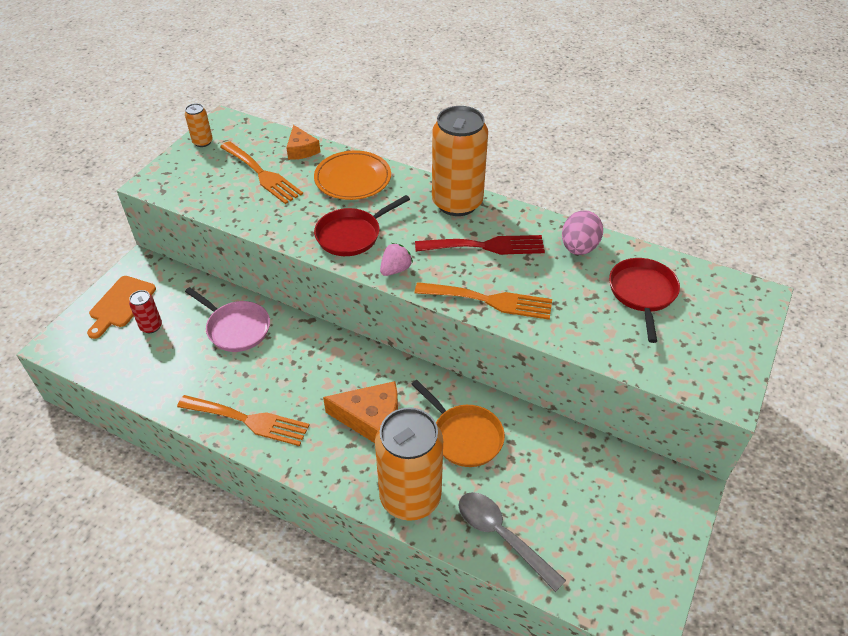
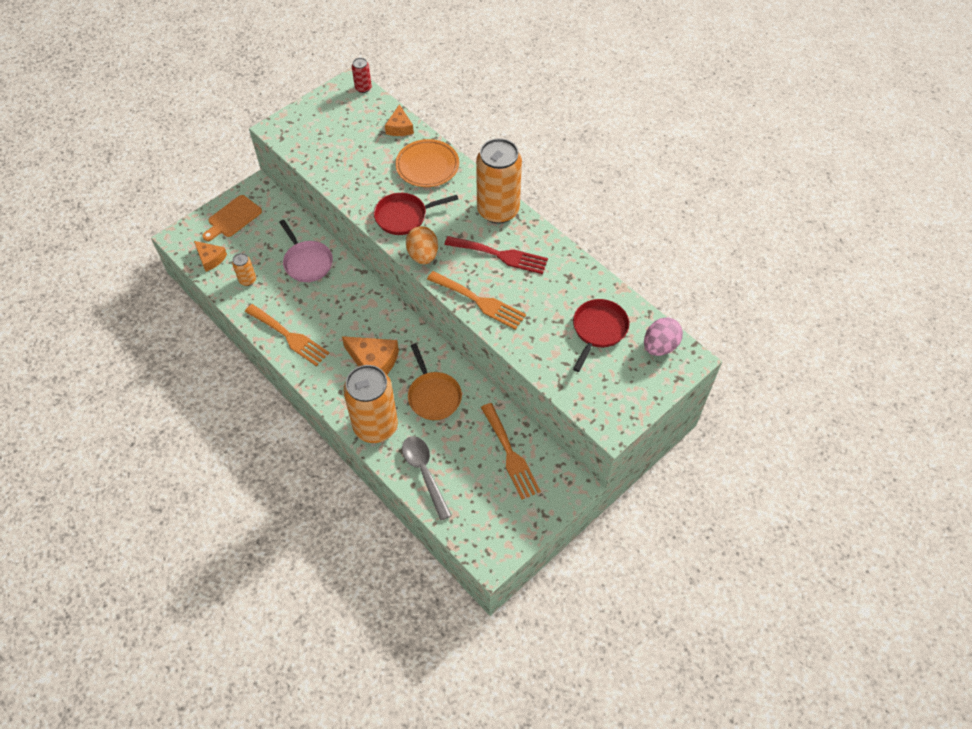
camera: 20 degrees right, 10 degrees up
(107, 357) = (210, 258): none -> orange cheese
(151, 326) = (248, 242): red can -> red can (363, 88)
(202, 142) = (327, 100): orange can -> orange can (247, 280)
(262, 174) = (360, 143): orange fork -> orange fork (510, 454)
(395, 269) = (423, 255): pink strawberry -> orange egg
(579, 248) = (572, 277): pink egg -> pink egg (660, 346)

